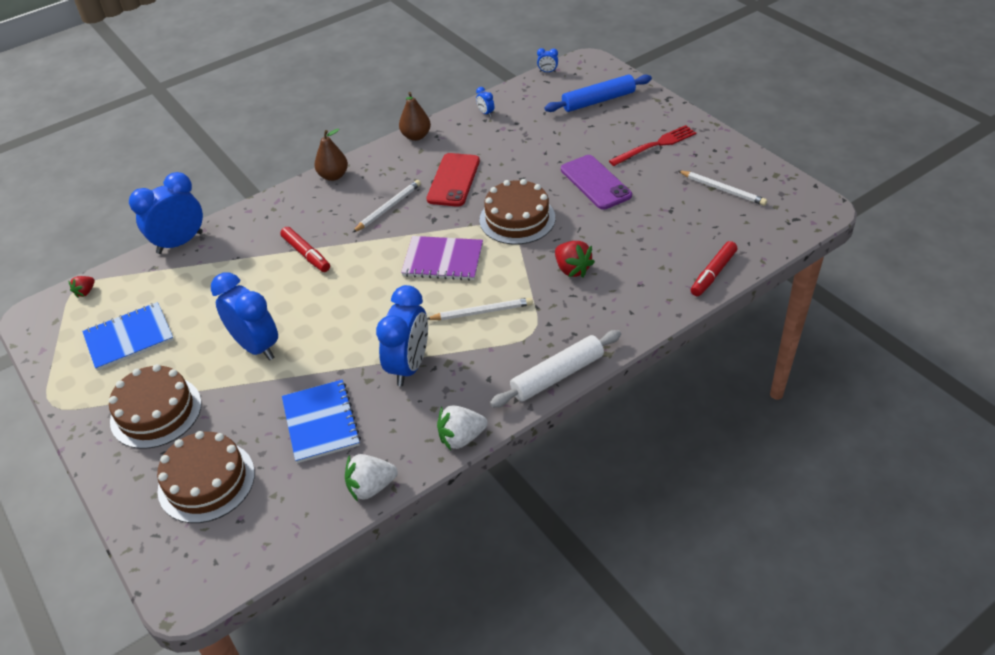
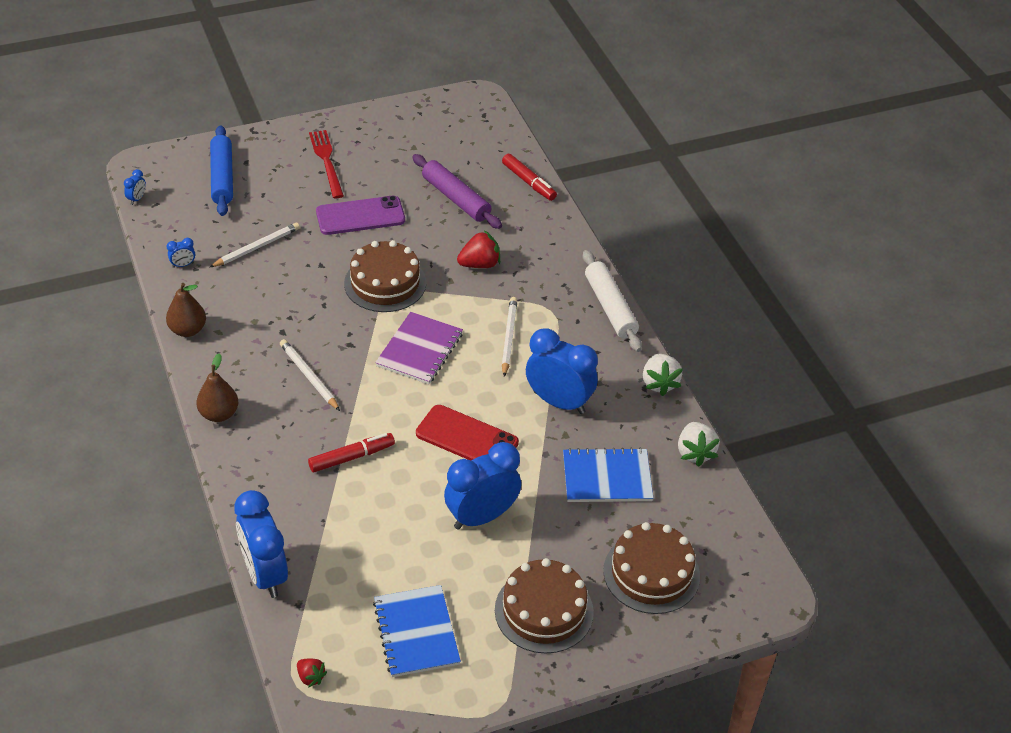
camera: 80 degrees left, 0 degrees up
(453, 180) = (291, 316): red phone -> red phone (467, 438)
(656, 232) = (456, 198): none -> purple rolling pin
(722, 190) = (420, 142): white pencil -> white pencil (256, 247)

